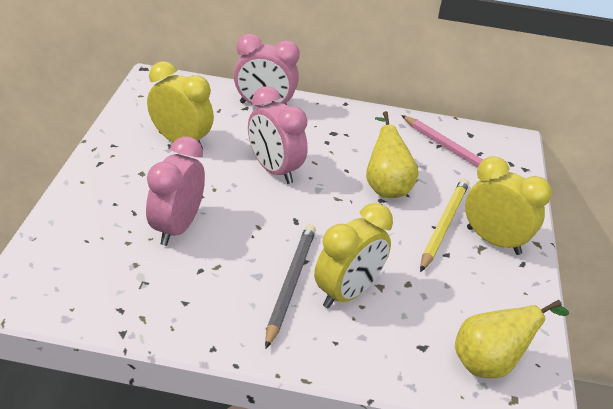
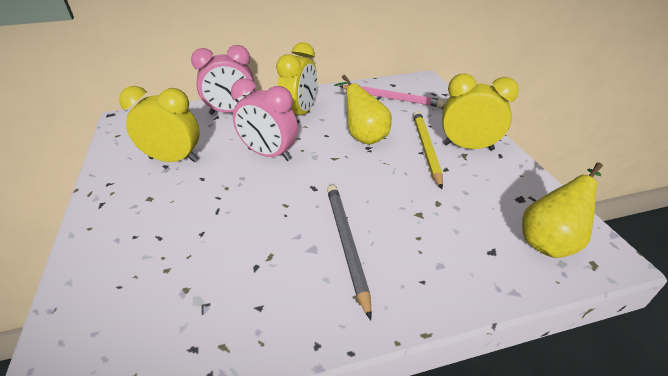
camera: 20 degrees left, 0 degrees up
(176, 227) = (210, 235): pink clock -> none
(347, 293) = (398, 231): yellow clock -> yellow clock (300, 114)

